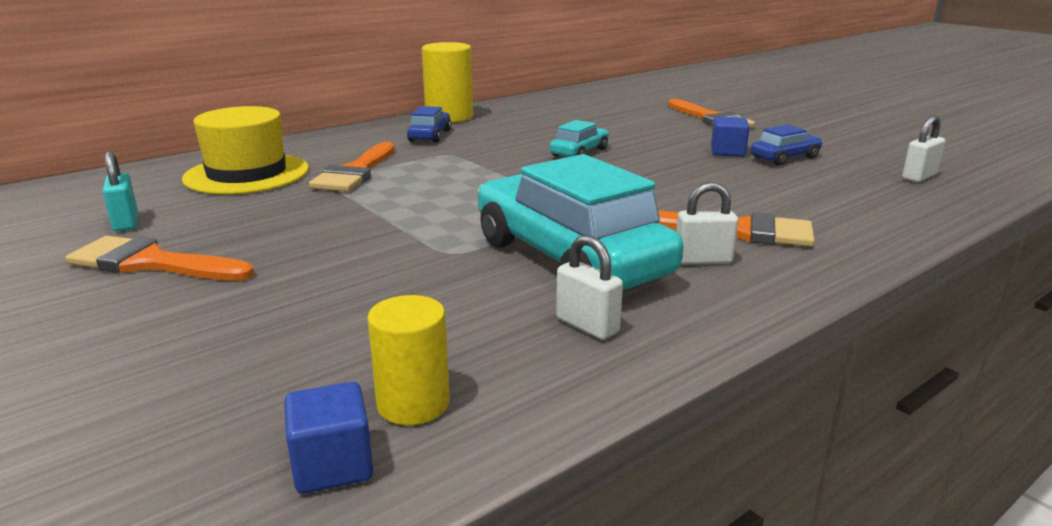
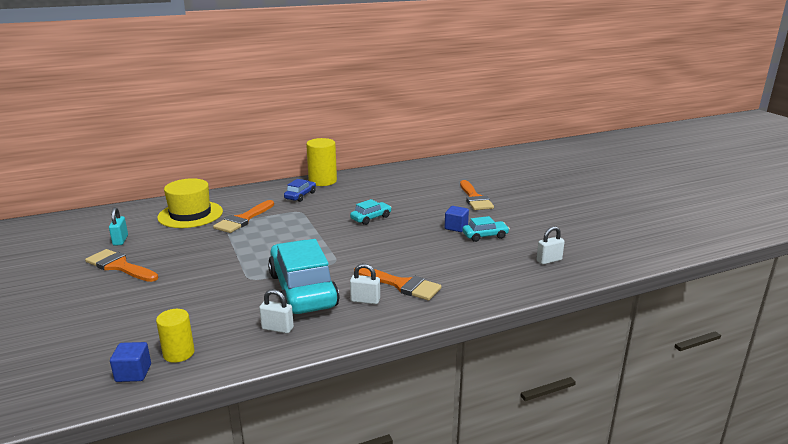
camera: 15 degrees right, 0 degrees up
(587, 326) = (277, 328): white padlock -> white padlock turned 45 degrees counterclockwise
(784, 158) = (485, 236): blue car -> turquoise car

